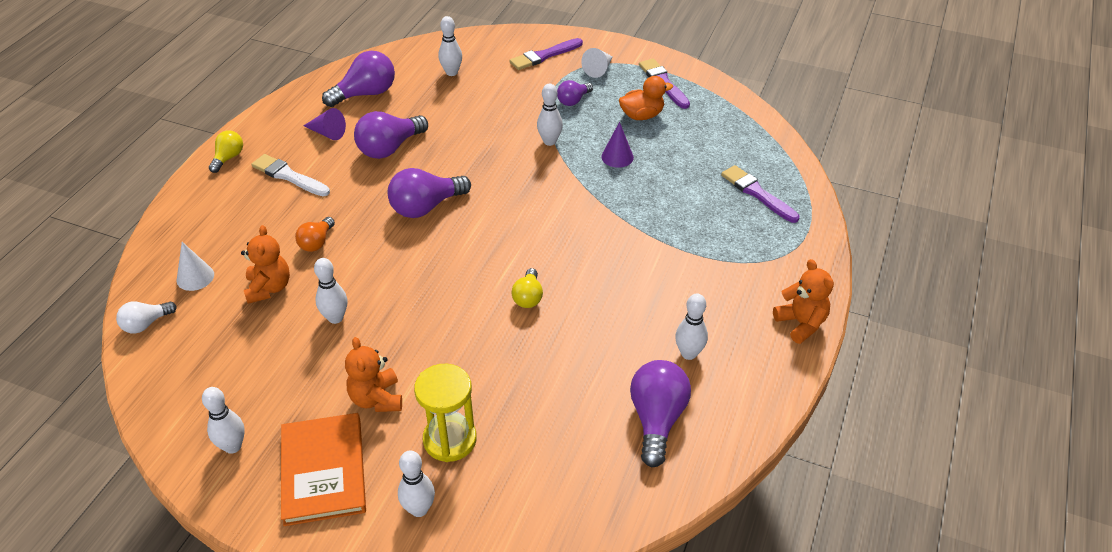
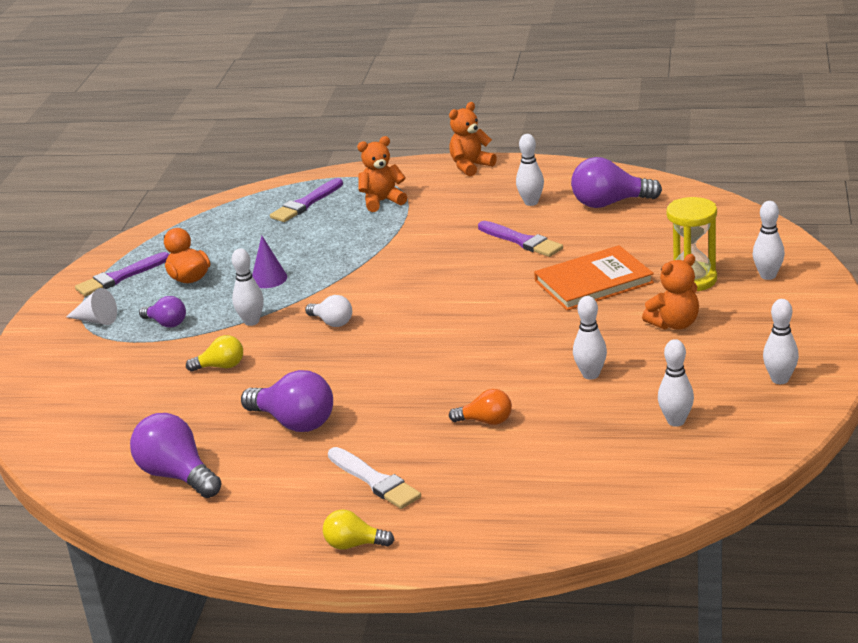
camera: 100 degrees left, 15 degrees down
(146, 324) = (673, 491): white light bulb -> white light bulb (332, 322)
(195, 277) = (584, 485): white cone -> none
(269, 288) = (572, 429): orange teddy bear -> orange teddy bear (382, 201)
(289, 176) = (375, 481): white brush -> white brush turned 60 degrees counterclockwise
(323, 471) = (768, 327): orange book -> orange book (593, 282)
(327, 133) = (275, 479): purple cone -> none
(426, 207) = (395, 369): purple light bulb -> none
(451, 72) = (115, 421): white bowling pin -> white bowling pin (676, 421)
(528, 297) = (504, 282): yellow light bulb -> yellow light bulb (221, 366)
(544, 56) = (67, 362): purple brush -> purple brush (521, 241)

